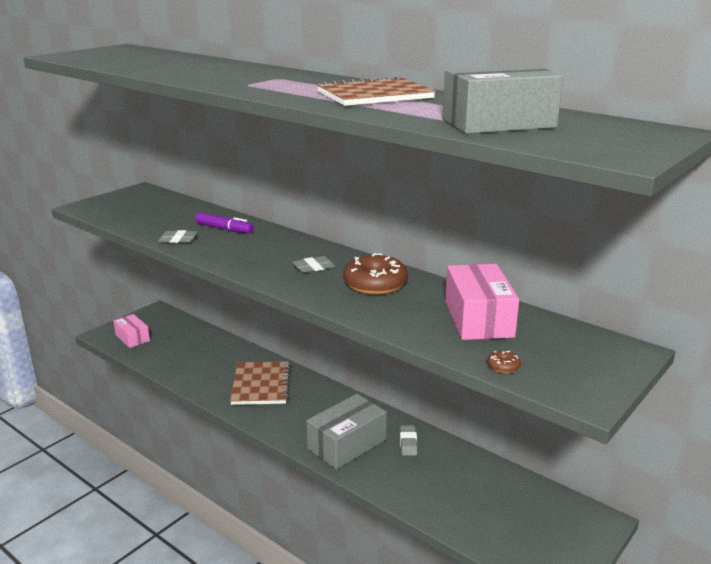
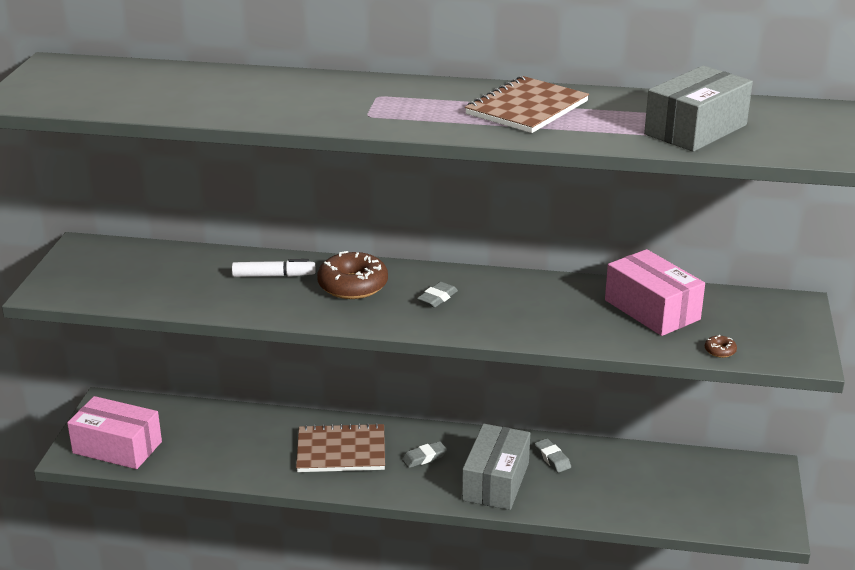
camera: 30 degrees left, 5 degrees up
(132, 338) = (117, 447): pink box -> pink box, size x1.61
(178, 240) = (240, 306): grey eraser -> grey eraser (424, 457)
(224, 229) = (273, 276): purple marker -> white marker
(261, 385) = (341, 451): brown notebook -> brown notebook turned 60 degrees counterclockwise
(375, 284) = (520, 300): brown donut -> brown donut (353, 285)

